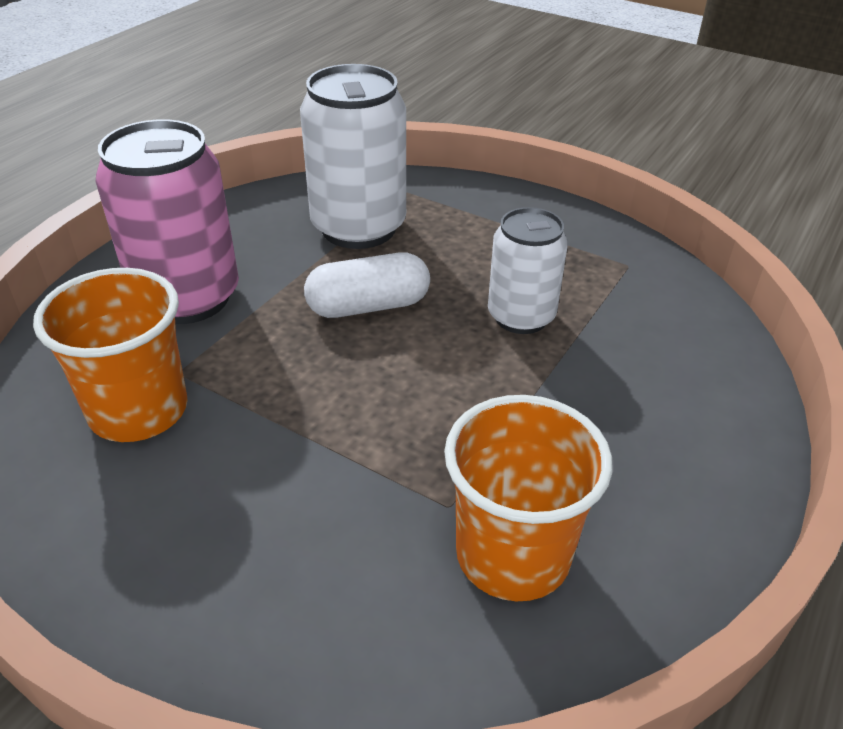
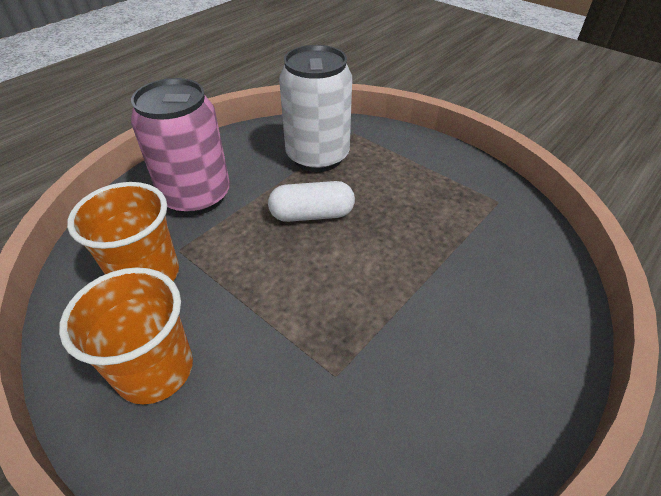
camera: 10 degrees right, 5 degrees up
(513, 555) = (373, 422): orange cup -> orange cup (155, 370)
(521, 316) = (414, 233): white can -> none

